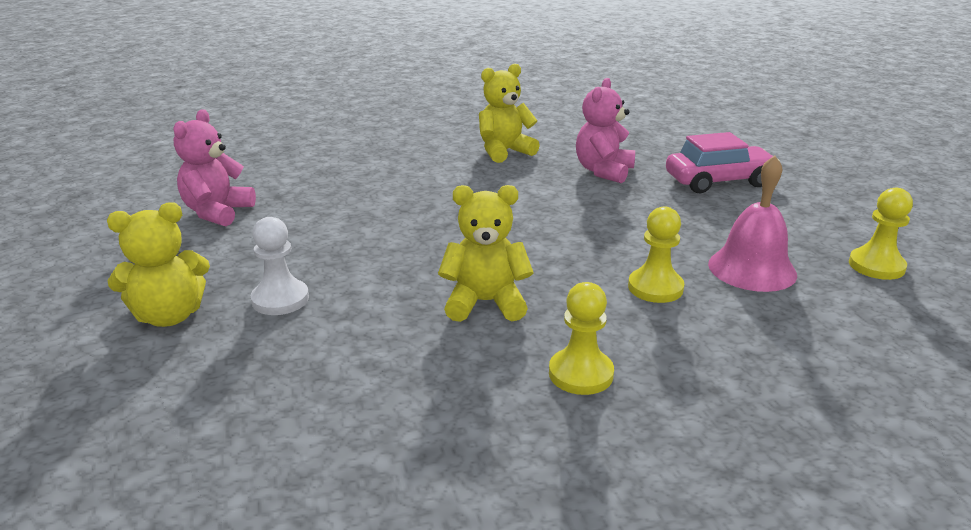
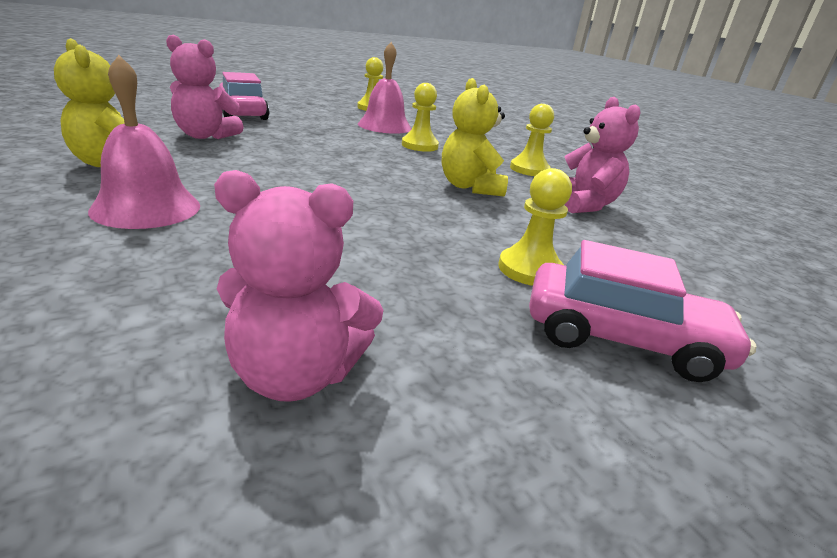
camera: 105 degrees left, 0 degrees up
(169, 316) = (621, 339): yellow teddy bear -> pink car
(280, 299) = (529, 269): white pawn -> yellow pawn
(420, 168) = (146, 207): none -> pink bell
(431, 387) = (583, 204): none -> pink teddy bear

